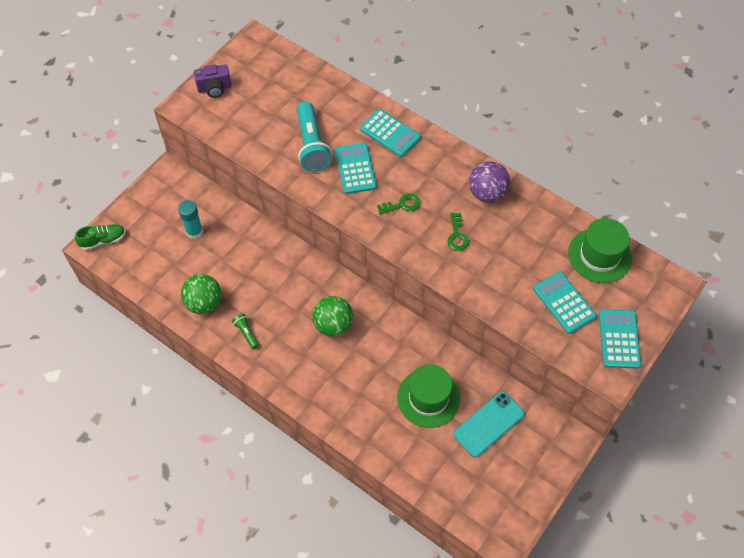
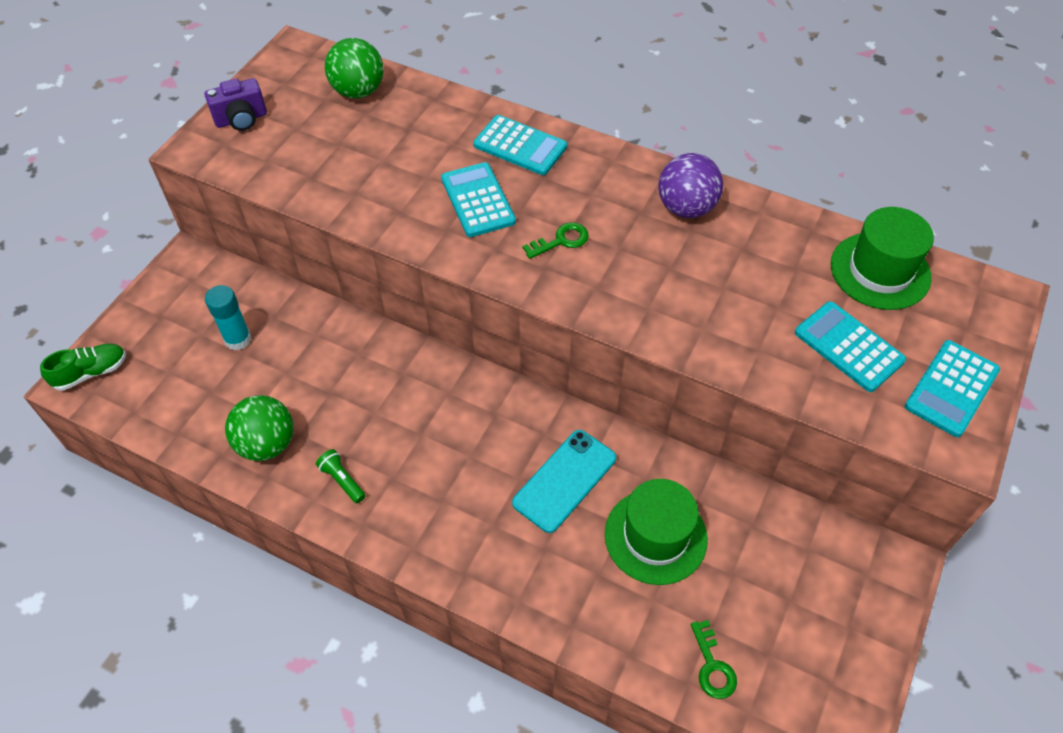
camera: 10 degrees left, 5 degrees down
(312, 145) = (404, 177): turquoise flashlight -> none
(333, 325) = (480, 446): green ball -> green ball (358, 91)
(457, 236) = (656, 273): green key -> green key (712, 666)
(488, 424) = (761, 562): turquoise phone -> turquoise phone (564, 480)
(619, 339) = (951, 388): turquoise calculator -> turquoise calculator turned 135 degrees counterclockwise

